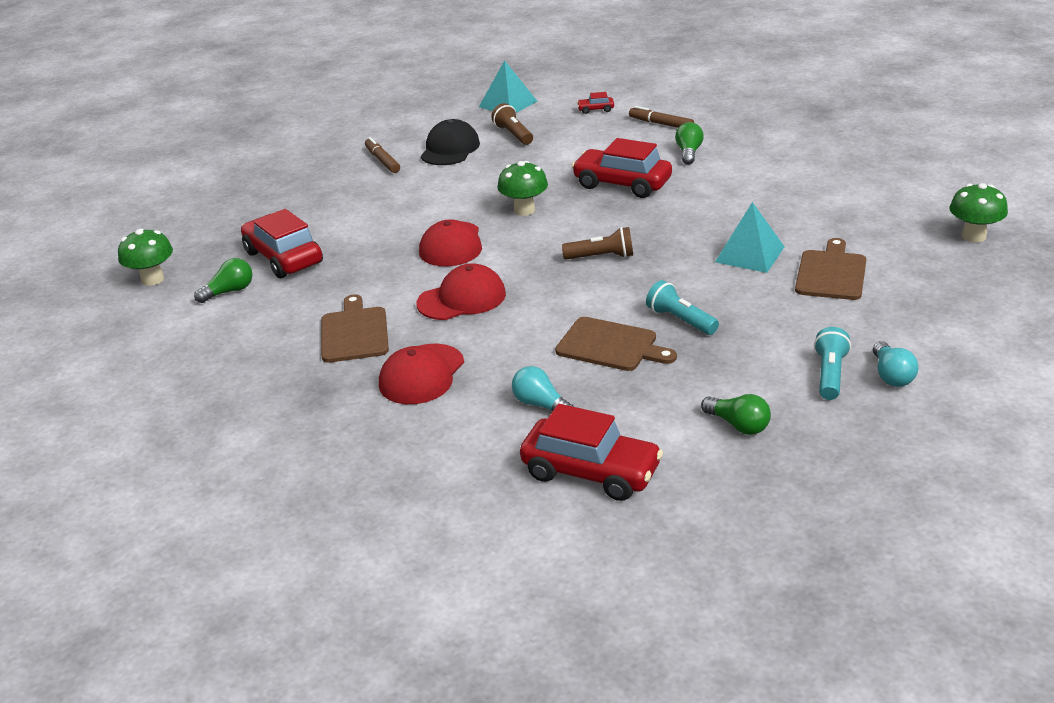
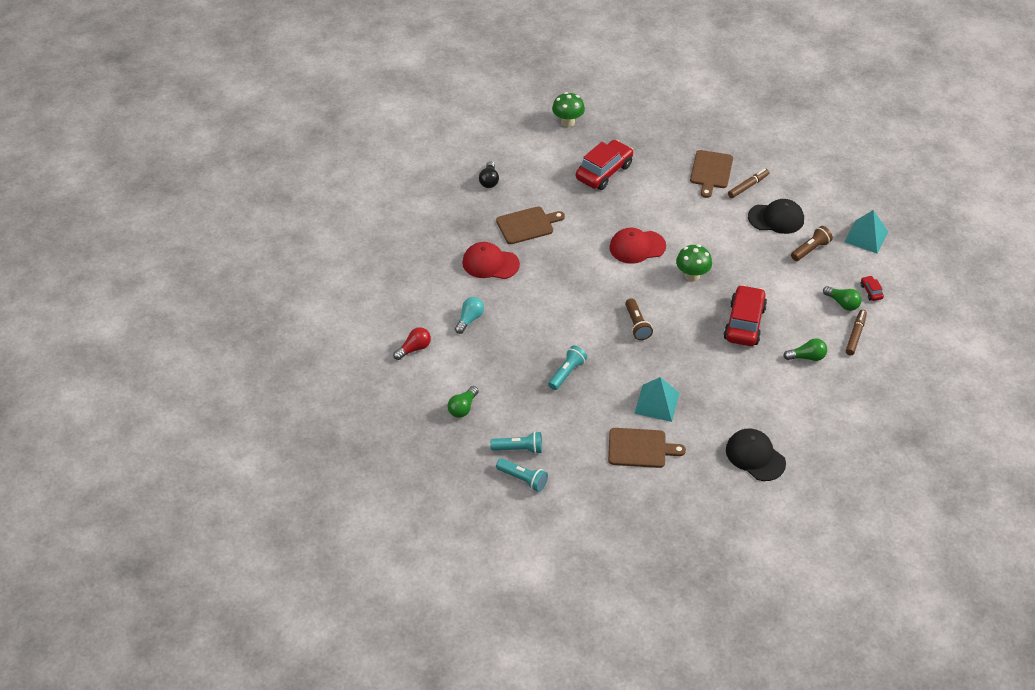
camera: 75 degrees right, 15 degrees up
(228, 362) = (489, 180): none -> black light bulb
(229, 291) = (561, 159): green light bulb -> green light bulb (842, 303)
(462, 299) = (572, 265): red cap -> none
(591, 472) = (414, 349): red car -> red light bulb
(611, 345) = (533, 342): brown cutting board -> brown cutting board (711, 171)
(846, 197) = (755, 456): none -> black cap
(891, 375) = (523, 479): turquoise light bulb -> turquoise flashlight
(974, 236) = (710, 532): green mushroom -> none

